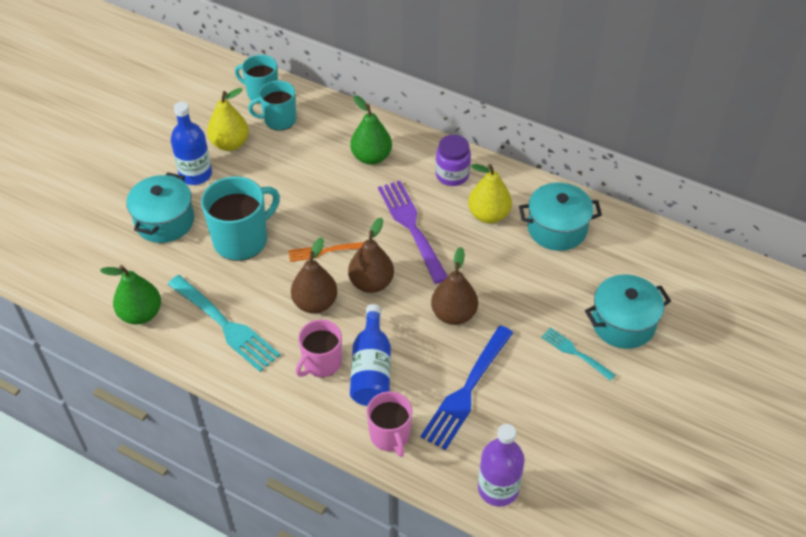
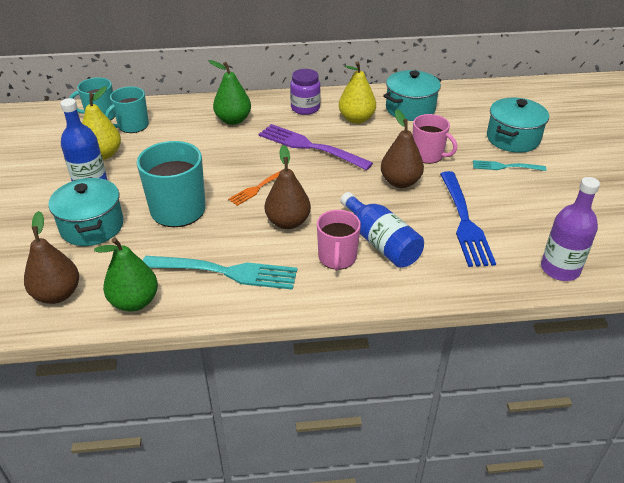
camera: 35 degrees left, 10 degrees down
(371, 283) = (318, 190): brown pear -> brown pear (57, 294)
(390, 435) = (446, 277): pink mug -> pink mug (428, 155)

